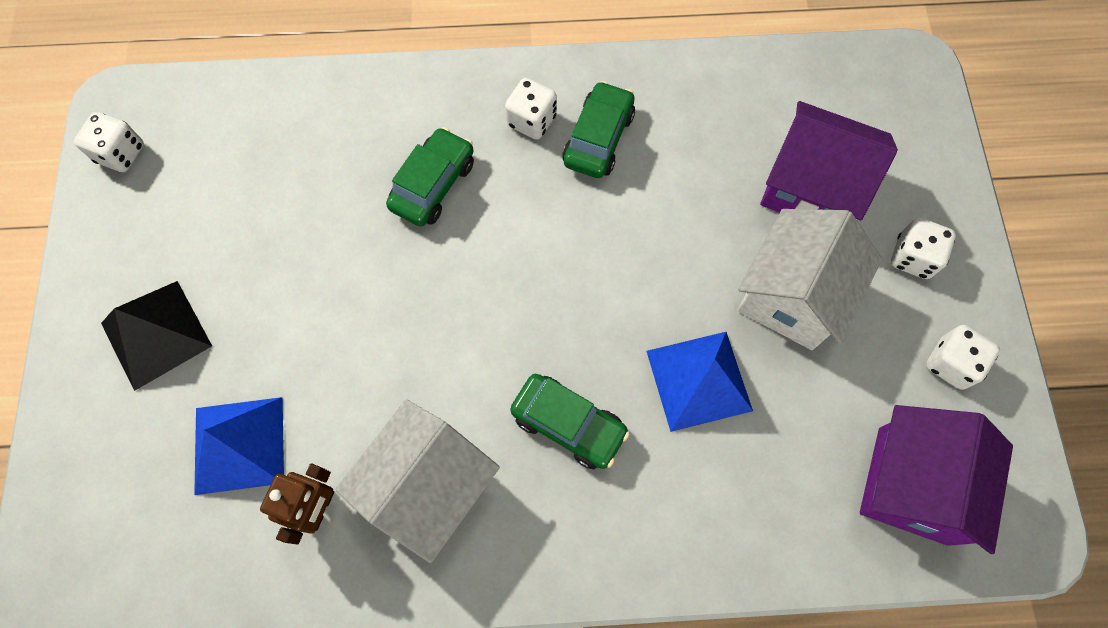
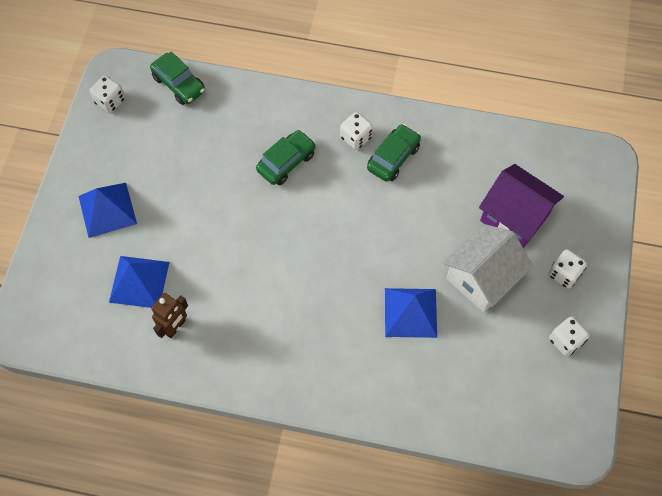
camera: 15 degrees right, 5 degrees down
(156, 334) = (107, 209): black pyramid -> blue pyramid
(428, 486) = (238, 331): white house -> none
(568, 424) = (327, 317): green car -> green car (179, 84)
(912, 485) = (518, 402): purple house -> none

